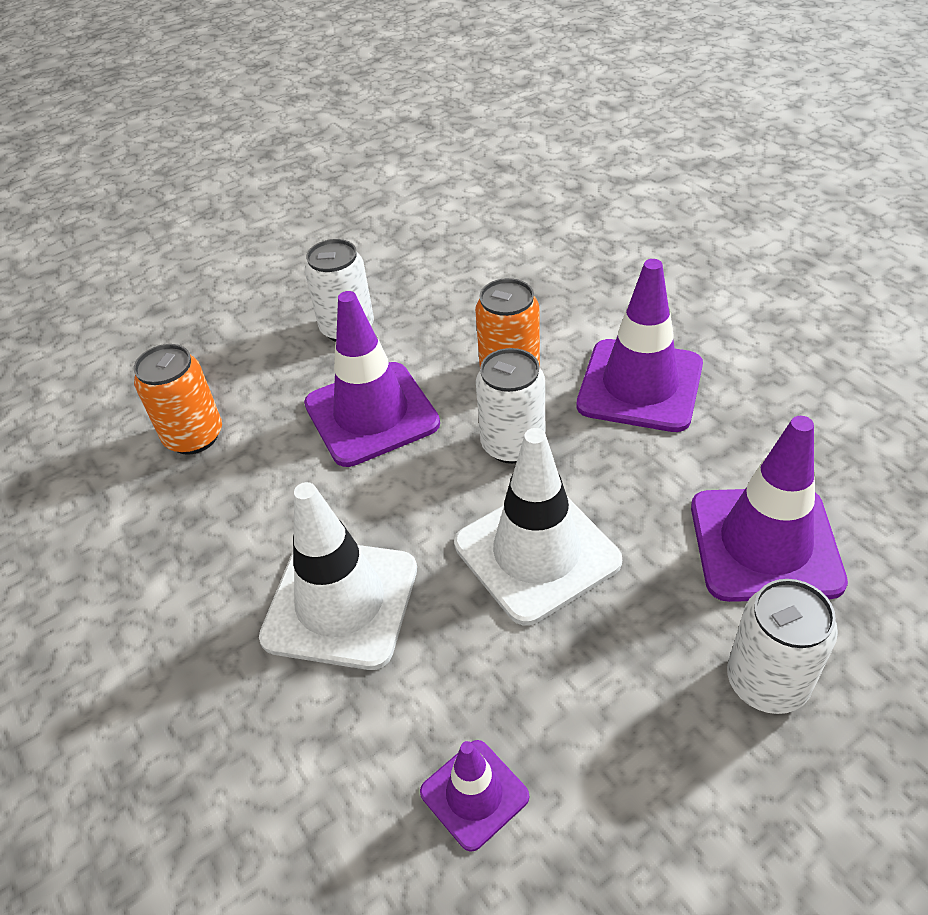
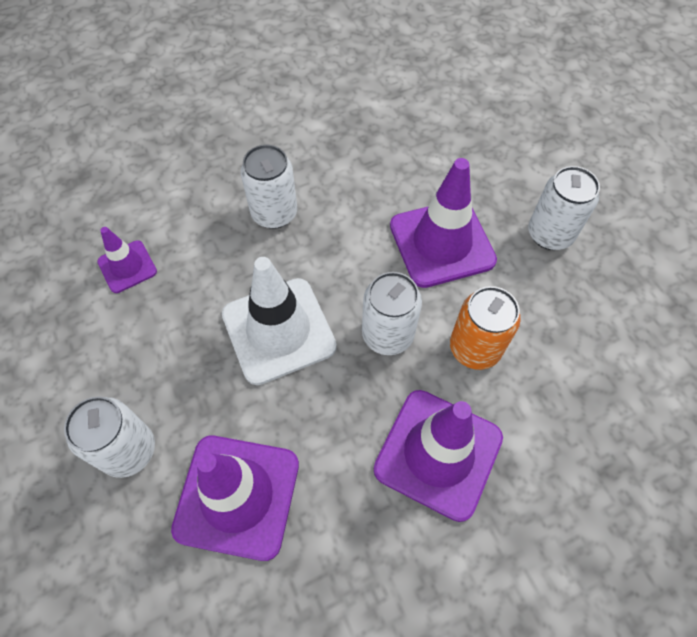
camera: 95 degrees right, 15 degrees up
(194, 436) = (440, 138): orange can -> none
(340, 603) = (274, 213): white traffic cone -> white can

